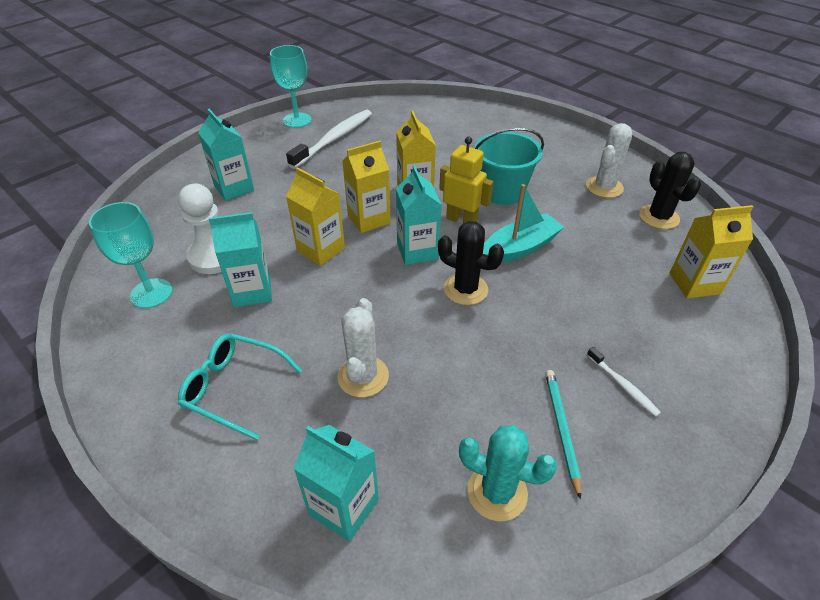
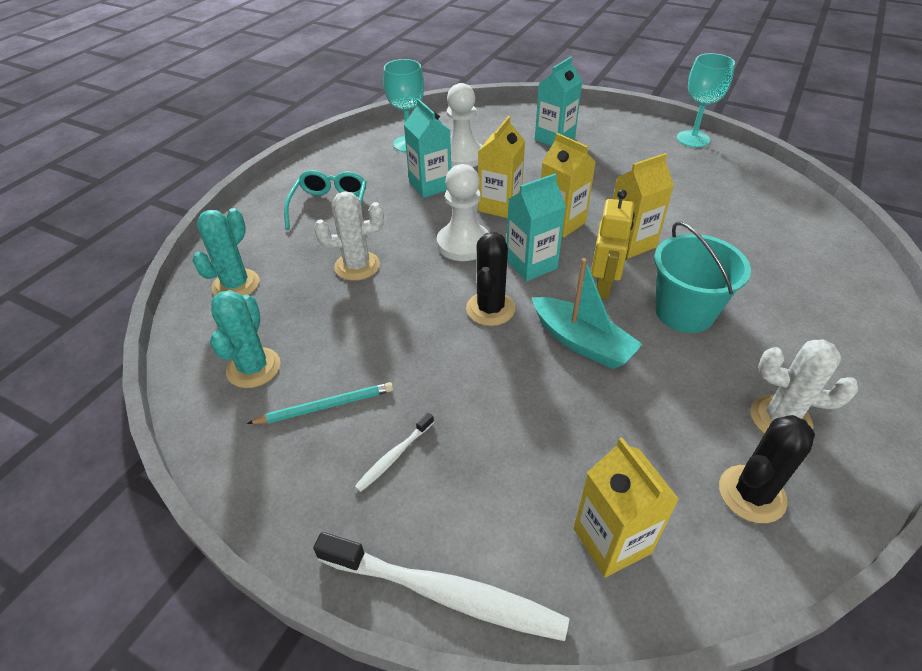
camera: 75 degrees right, 0 degrees up
(334, 139) = (680, 169): white toothbrush -> white toothbrush (445, 593)
(344, 507) = (236, 284): turquoise carton -> turquoise cactus
(367, 287) = (463, 244): none -> white pawn

